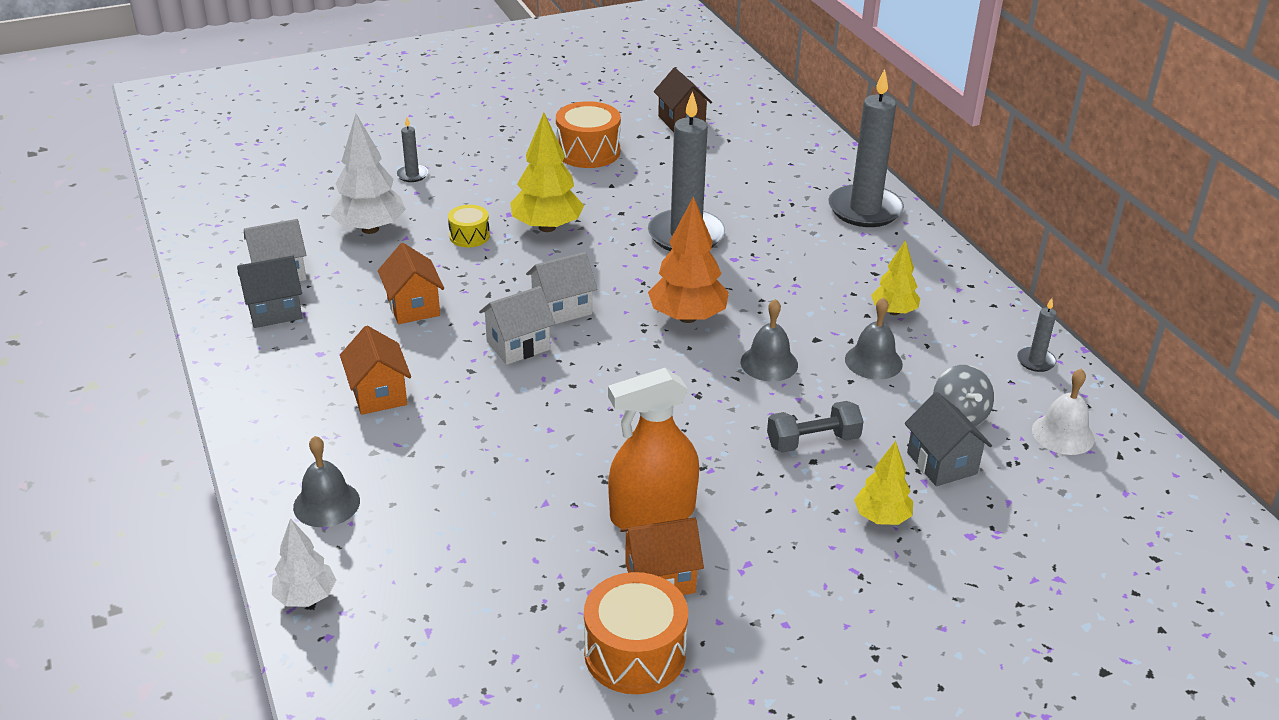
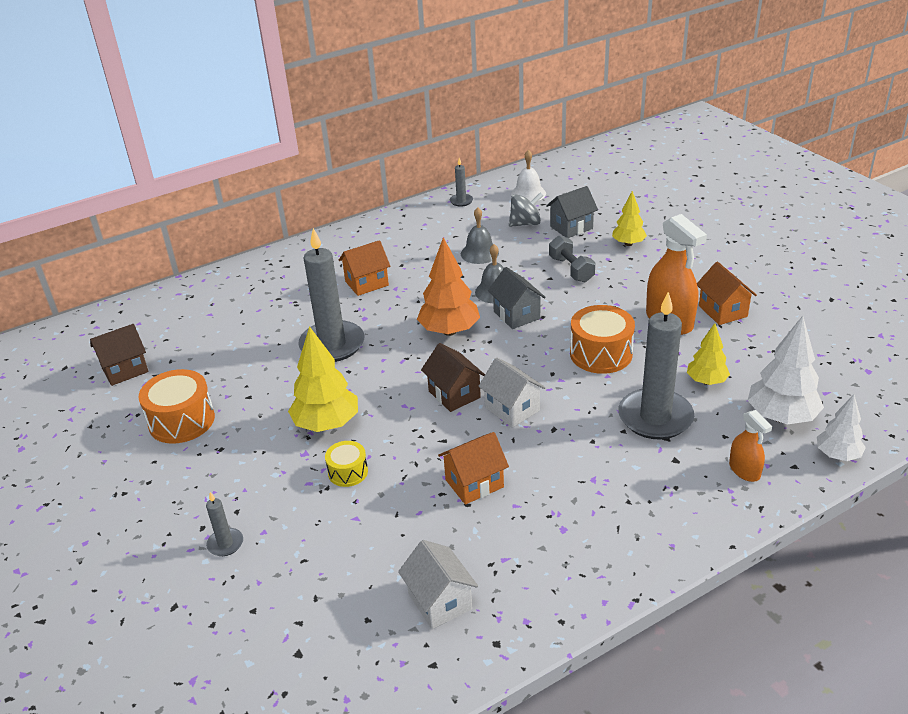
camera: 95 degrees left, 0 degrees up
(275, 311) = (508, 583): grey house -> grey house (516, 315)
(326, 503) = (744, 470): grey bell -> orange spray bottle
(370, 229) = (342, 550): white tree -> white tree (781, 417)
(379, 394) = (605, 474): orange house -> orange house (367, 283)
(562, 309) = (454, 394): white house -> brown house
(635, 653) = (785, 312): orange drum -> orange drum (601, 354)
(865, 210) = (286, 266): grey candle -> grey candle (655, 417)
(893, 312) = (420, 248): yellow tree -> yellow tree (706, 381)

